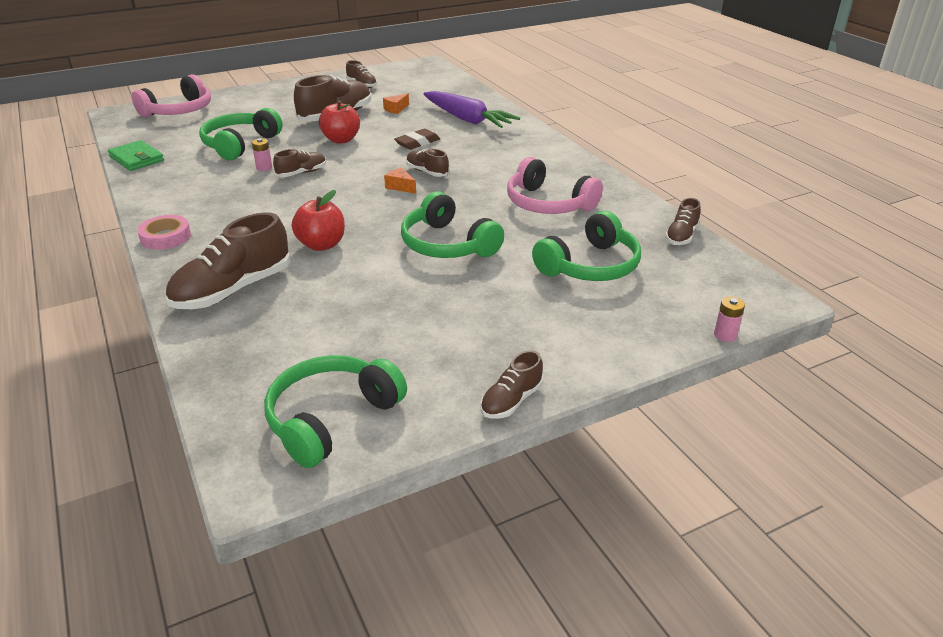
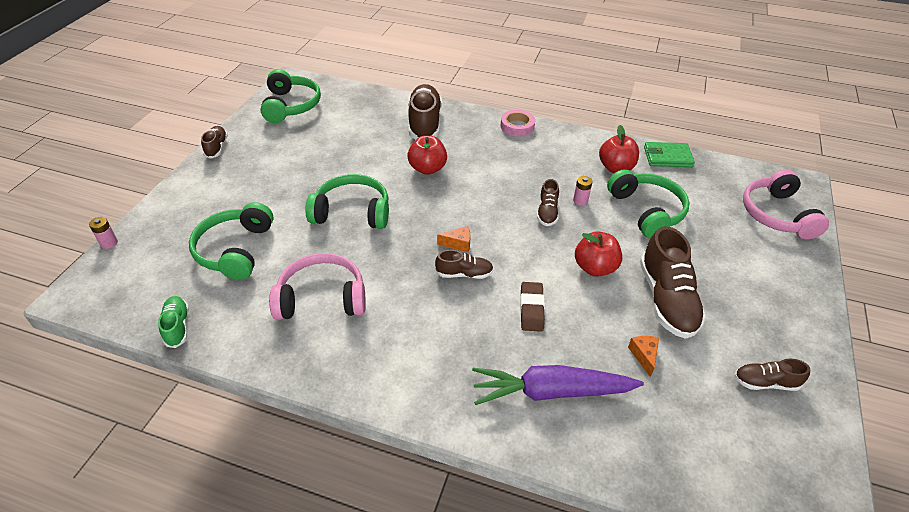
camera: 135 degrees right, 10 degrees up
(187, 171) = (616, 168): none -> red apple
(681, 236) = (177, 326): brown shoe -> green shoe

